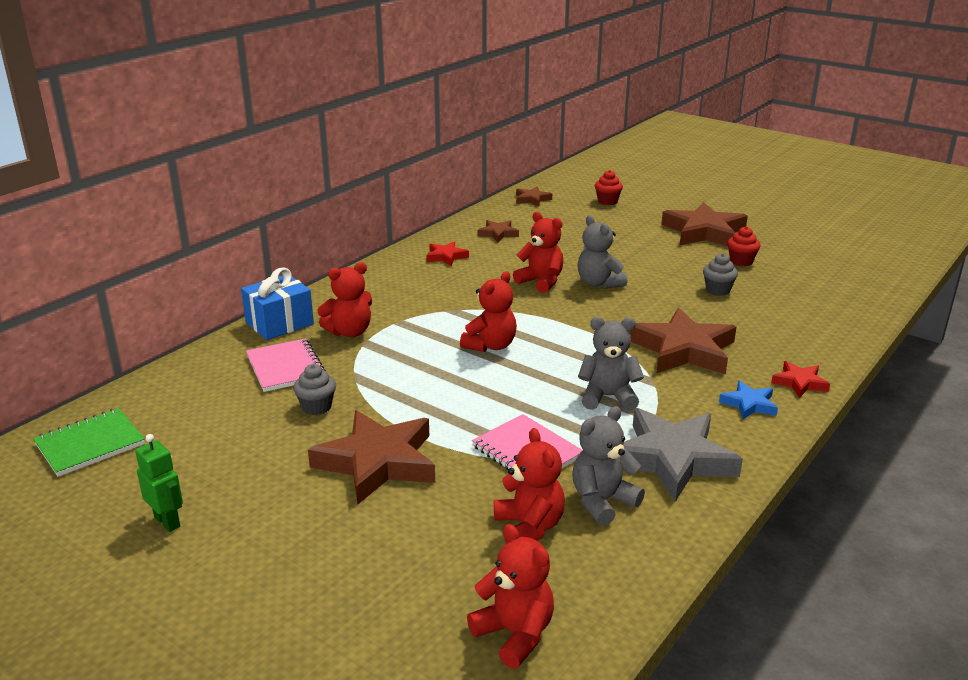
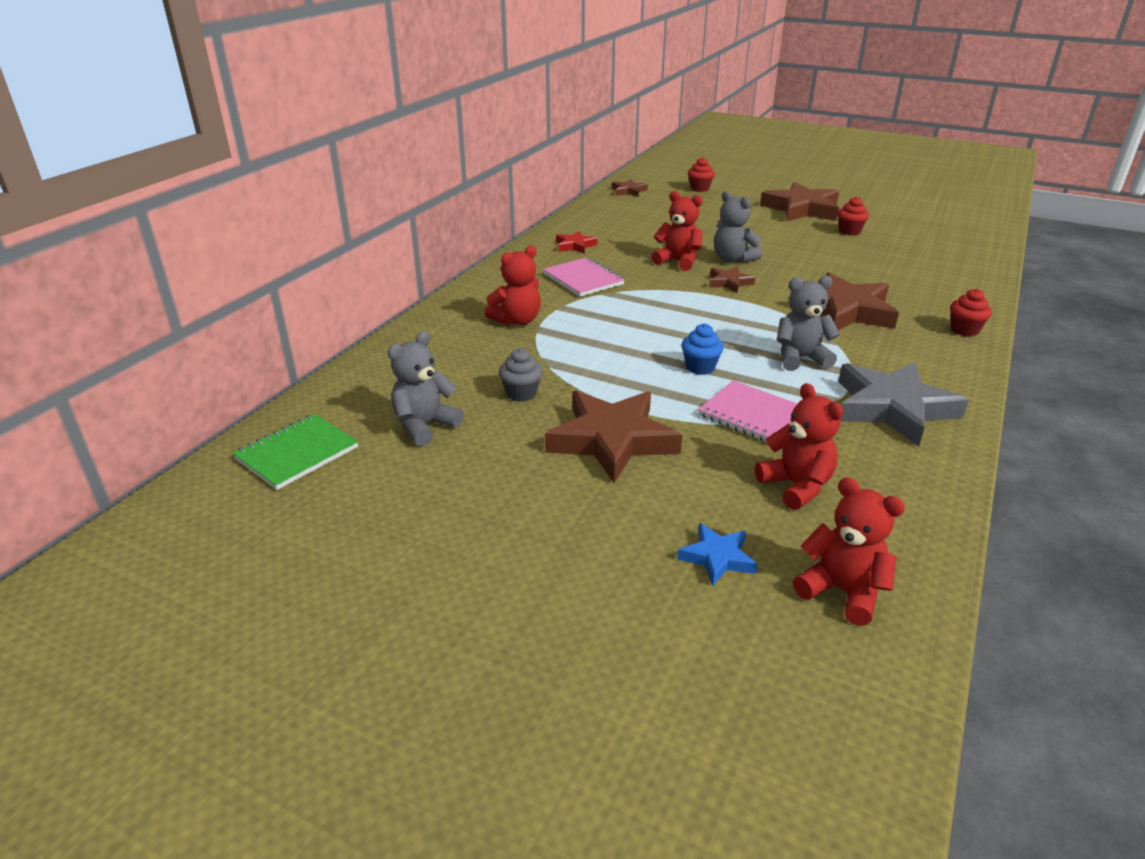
camera: 10 degrees left, 5 degrees up
(167, 521) = (422, 523): green robot -> none
(279, 323) = (441, 318): blue gift -> none
(285, 367) = (469, 359): pink notebook -> pink notebook (583, 279)
(490, 346) = (663, 322): red teddy bear -> none
(498, 234) = (613, 222): brown star -> brown star (729, 283)
(501, 397) = (700, 367): none -> blue cupcake
(602, 502) = (851, 454): grey teddy bear -> grey teddy bear (425, 426)
(718, 290) = (844, 257): grey cupcake -> none
(749, 404) = (932, 353): blue star -> blue star (717, 557)
(799, 383) = (964, 330): red star -> red cupcake

